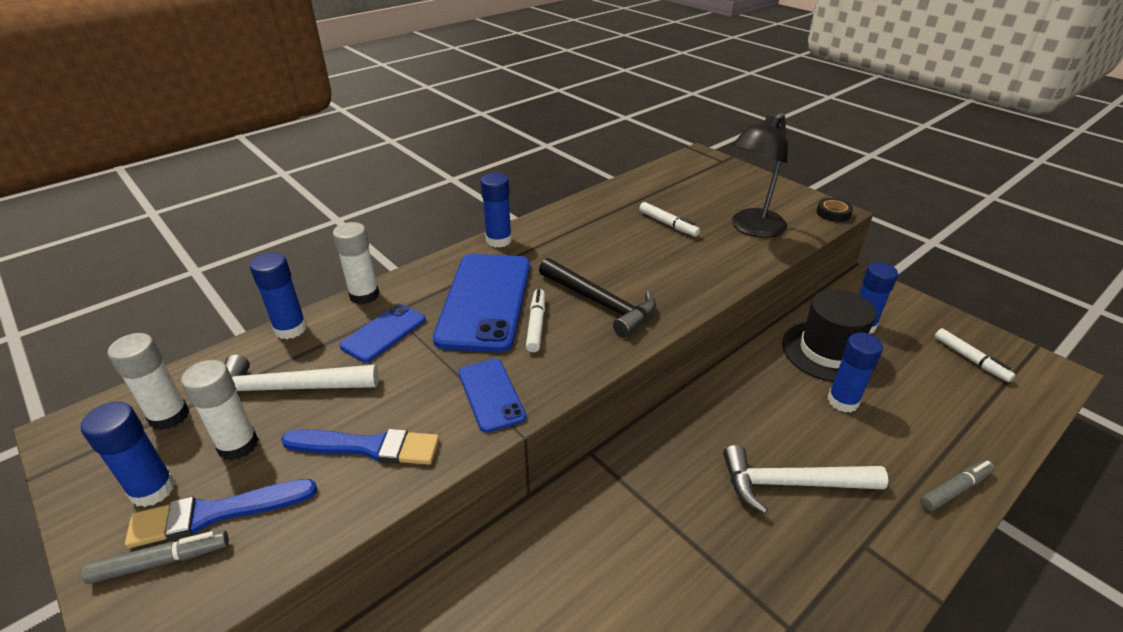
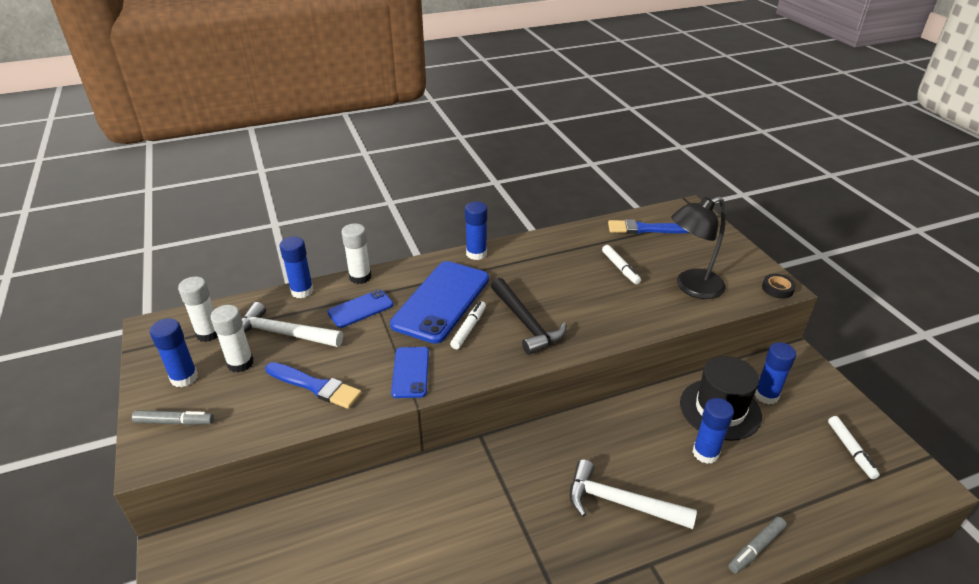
camera: 20 degrees right, 0 degrees up
(216, 513) = (213, 402): blue brush -> blue brush (645, 229)
(955, 489) = (756, 548): grey marker -> grey marker turned 150 degrees clockwise

